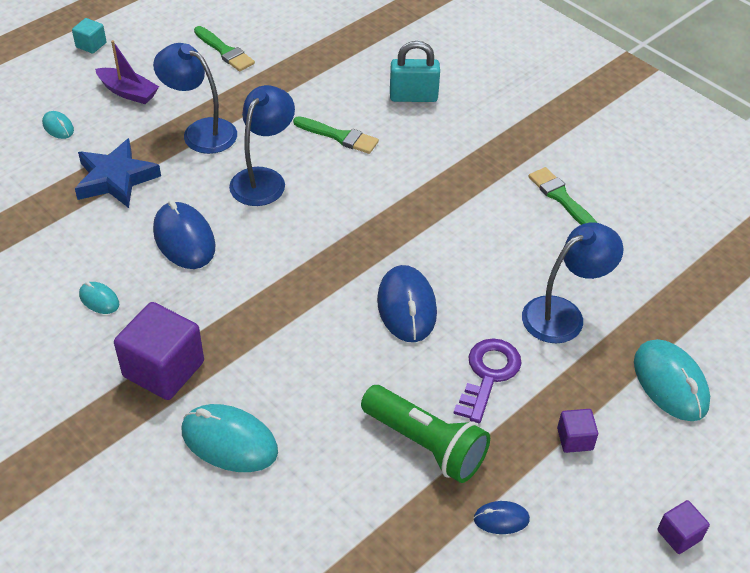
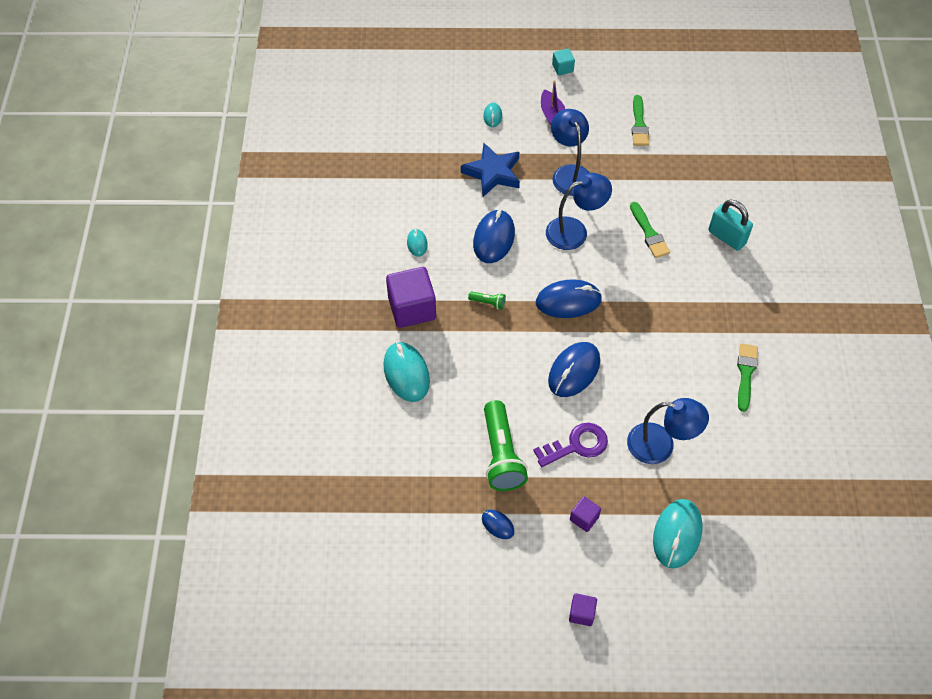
camera: 45 degrees right, 10 degrees up
(245, 304) = (488, 303): none -> green flashlight
(328, 246) = (568, 301): none -> blue mouse

